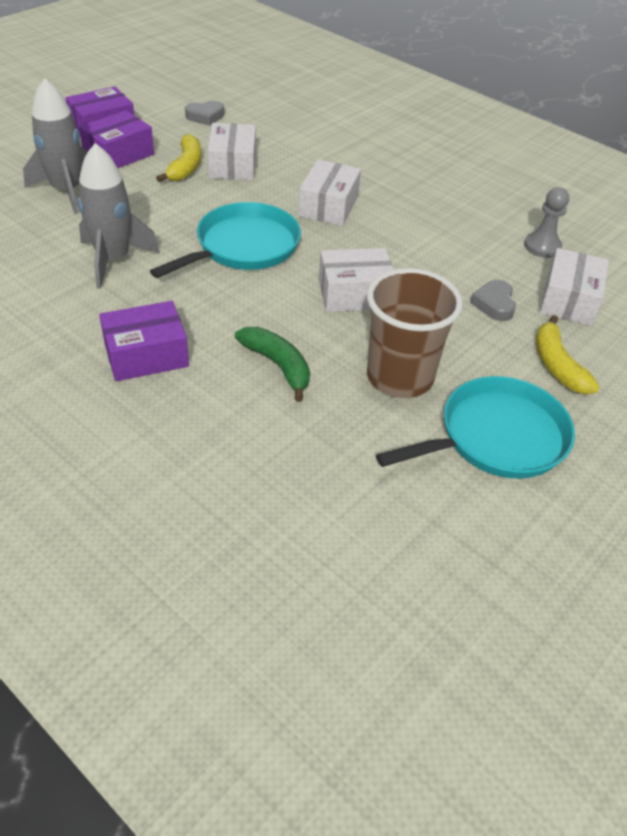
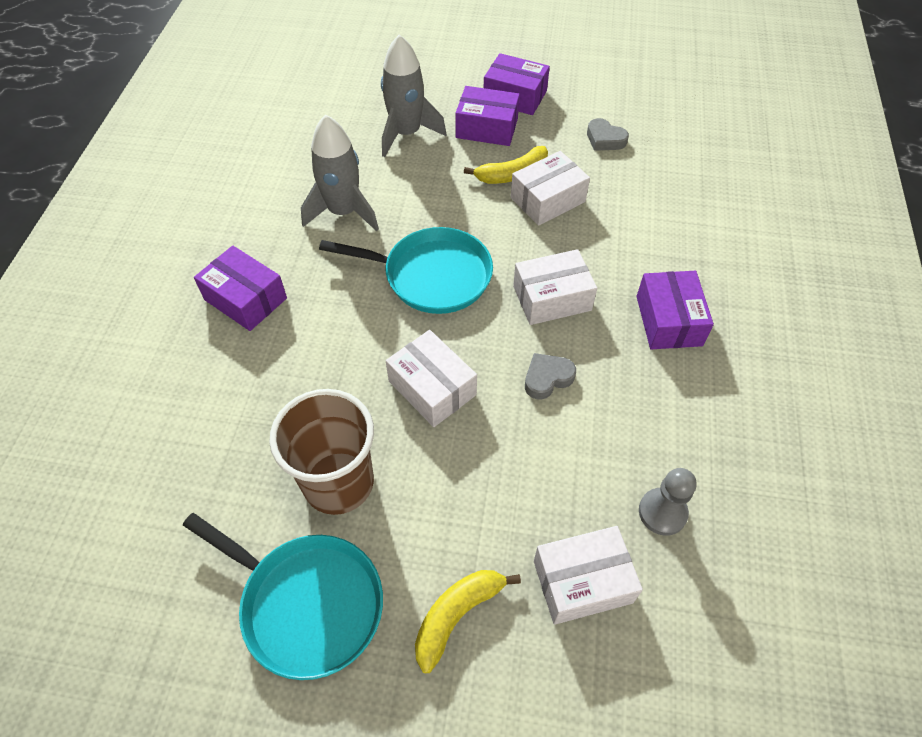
camera: 60 degrees right, 10 degrees up
(278, 365) = (291, 386): green banana -> none
(398, 173) = (668, 320): none -> purple box
(494, 304) = (513, 511): grey heart -> grey heart (547, 378)

